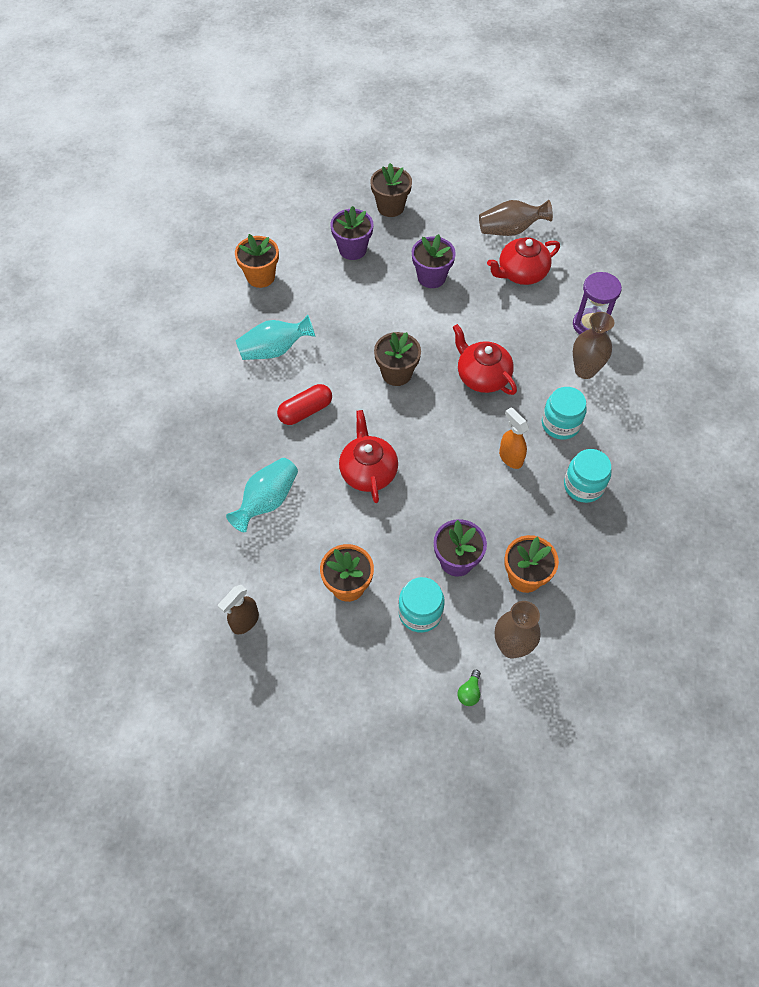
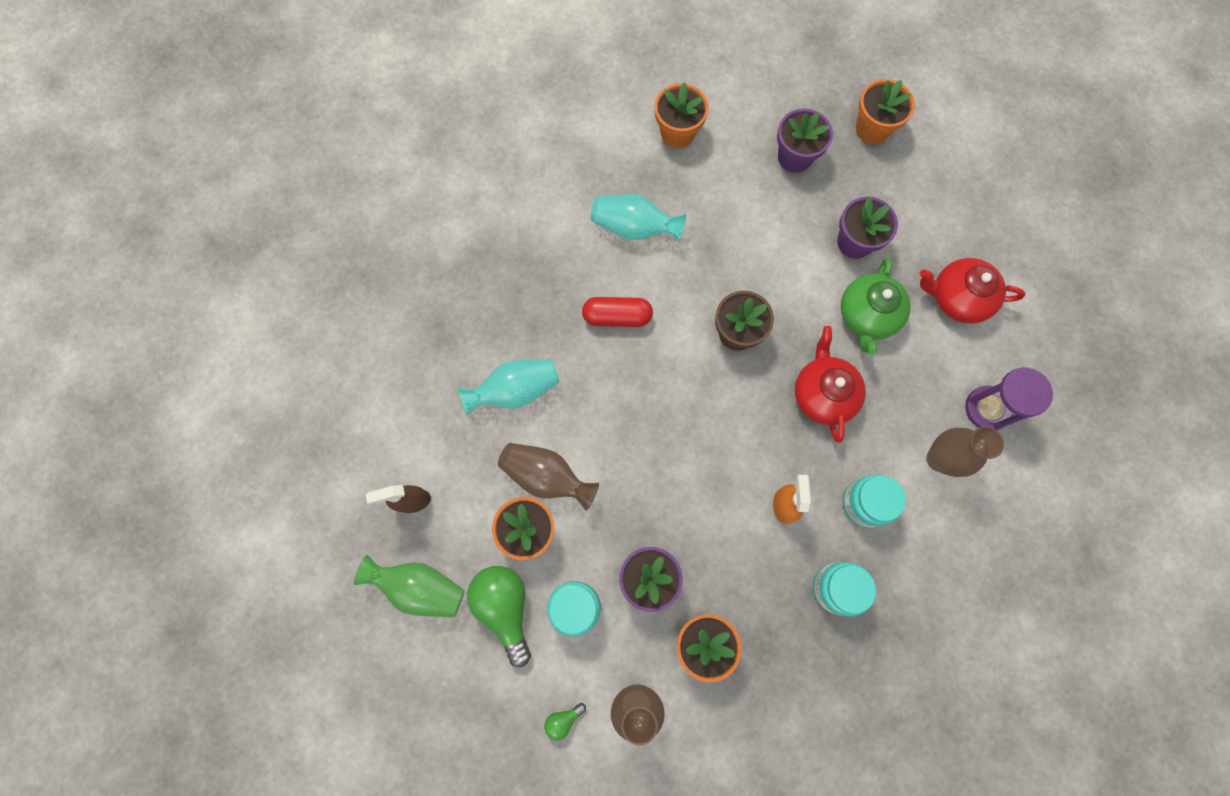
camera: 35 degrees right, 15 degrees up
(295, 676) = (420, 587): none -> green vase
(368, 471) = (631, 424): red teapot -> none
(369, 647) = (505, 607): none -> green light bulb
(390, 207) = (872, 129): brown flower pot -> orange flower pot
(473, 315) = (867, 315): none -> green teapot
(510, 230) = (985, 237): brown vase -> brown vase (546, 477)

